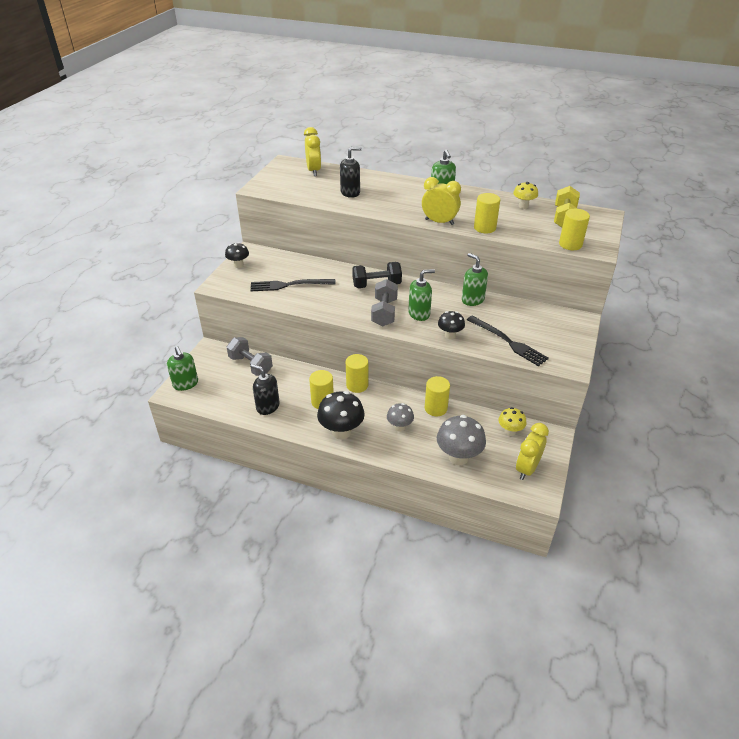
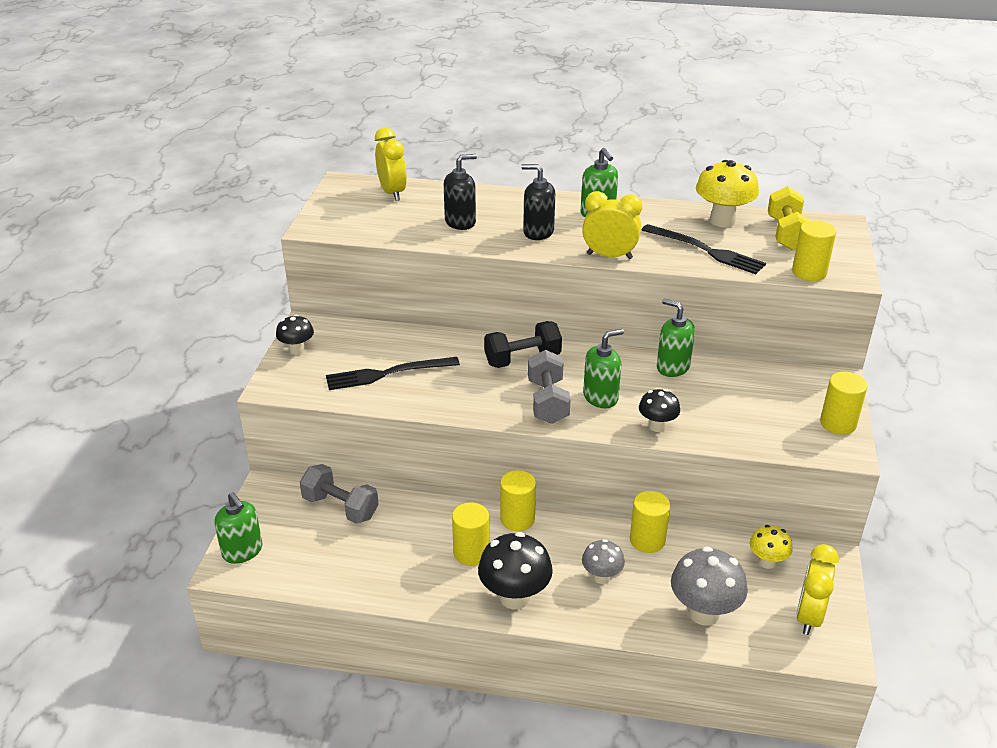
camera: 10 degrees left, 5 degrees down
(267, 406) = (386, 571): black soap dispenser -> black soap dispenser (538, 232)
(484, 228) = (678, 259): yellow cylinder -> yellow cylinder (838, 423)
(508, 342) = (744, 426): black fork -> black fork (705, 250)
(523, 206) = (722, 221): yellow mushroom -> yellow mushroom, size x1.69

